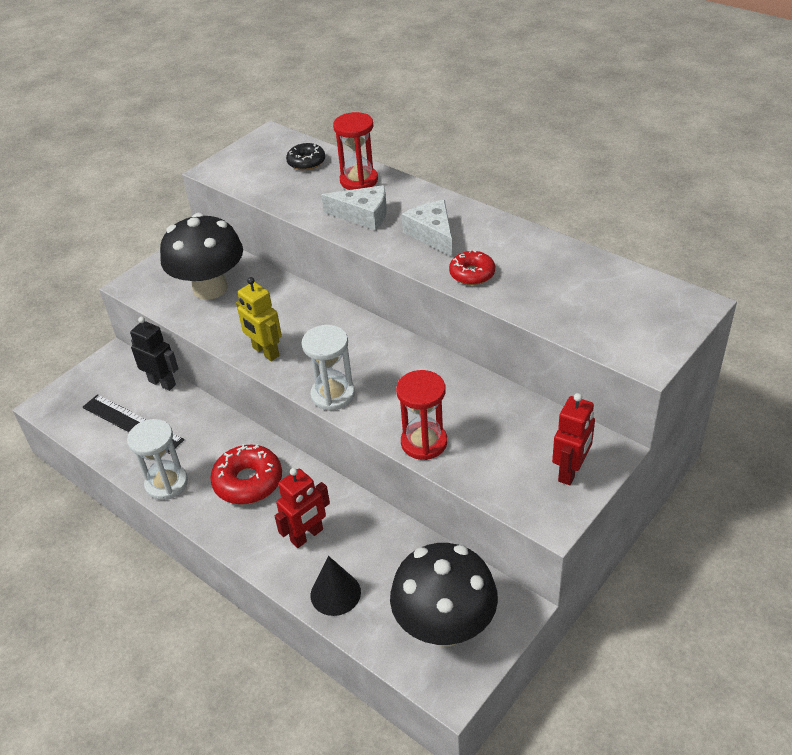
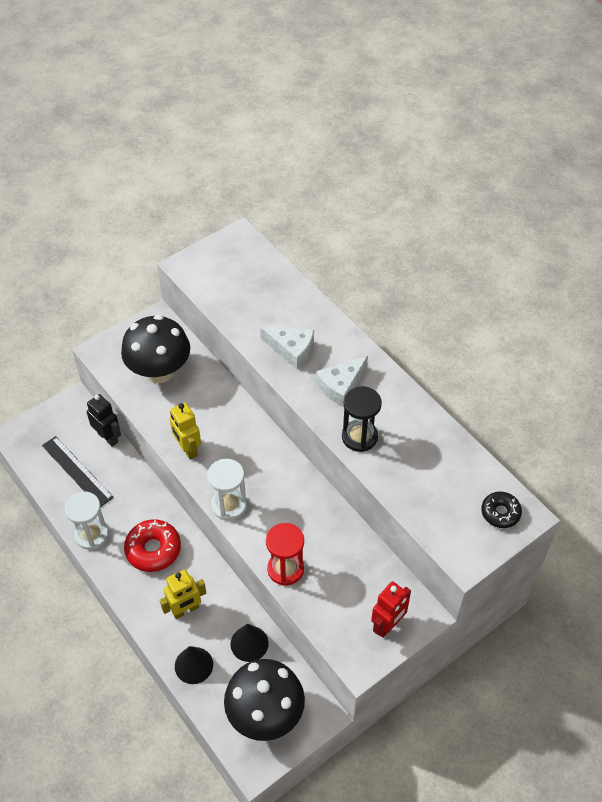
camera: 10 degrees right, 10 degrees up
(306, 162) = (261, 276): black donut -> black donut (500, 513)
(307, 536) = (185, 610): red robot -> yellow robot
(359, 180) = (299, 309): red hourglass -> none
(398, 553) = (249, 643): none -> black cone
(432, 234) = (341, 386): white cheese -> white cheese turned 120 degrees counterclockwise
(472, 274) = (359, 437): red donut -> black hourglass

